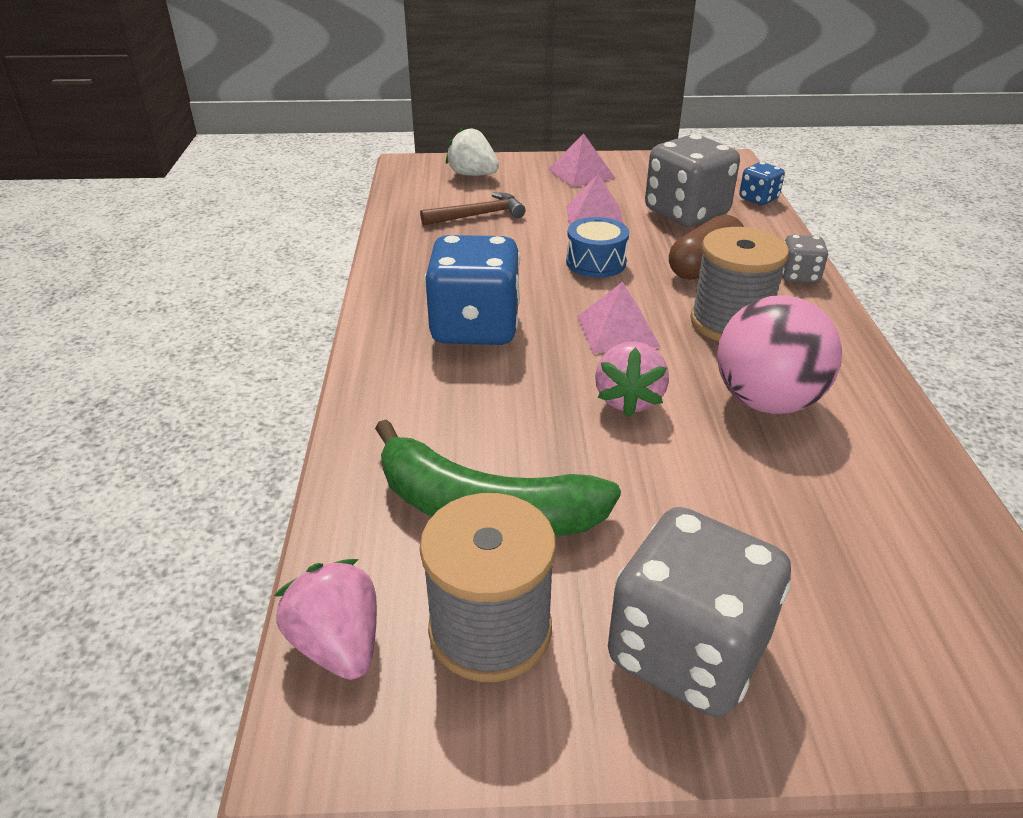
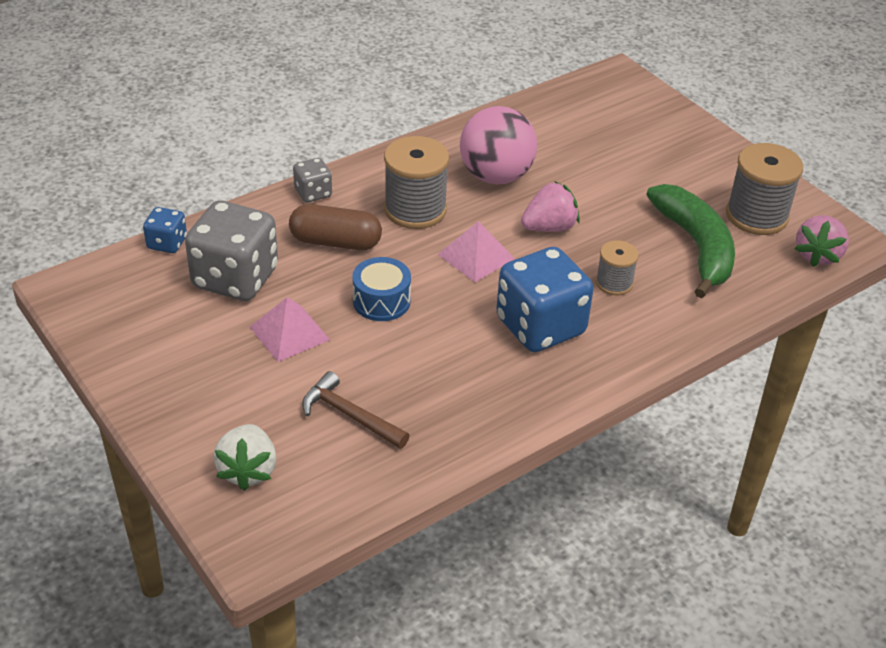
camera: 125 degrees left, 5 degrees up
(488, 402) = (614, 283): none -> grey spool
(581, 173) = (181, 382): pink pyramid -> none
(687, 651) = (701, 161): grey dice -> none

